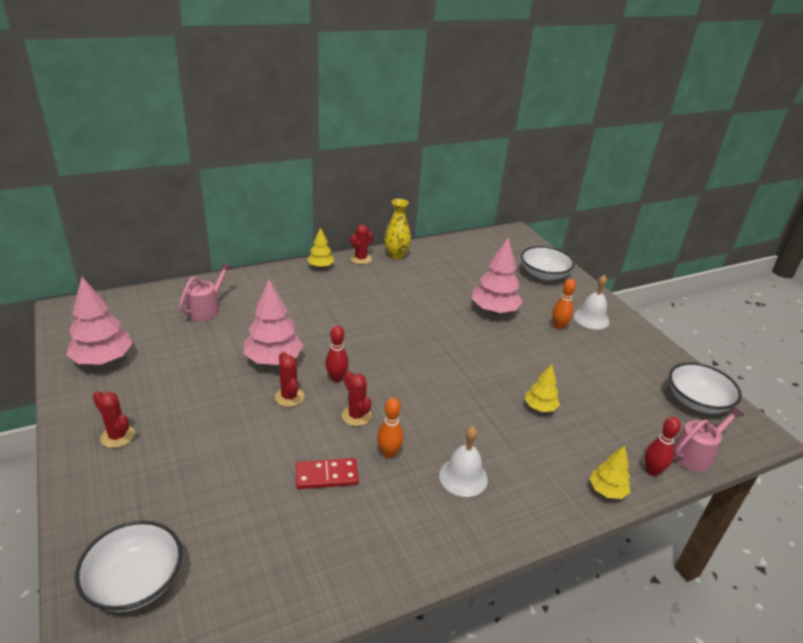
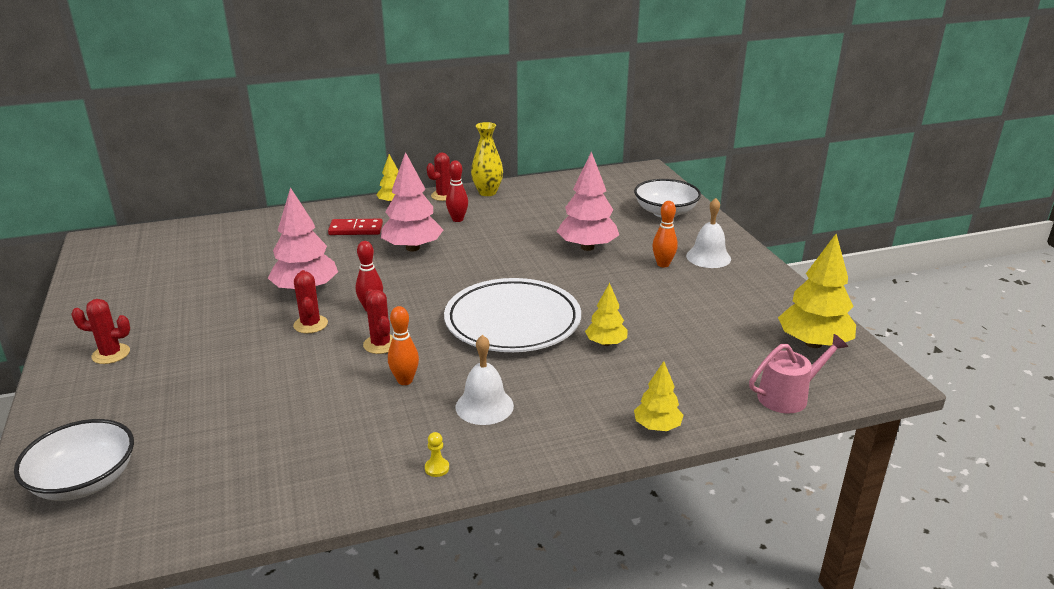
camera: 10 degrees right, 5 degrees down
(103, 359) = (120, 286): pink tree -> pink tree (412, 248)
(117, 436) = (111, 354): red cactus -> red cactus turned 45 degrees counterclockwise
(206, 309) = (247, 242): pink watering can -> none
(326, 476) = (325, 398): red domino -> red domino (356, 229)
(444, 545) = (437, 468): none -> yellow pawn
(458, 388) = (512, 321): none -> white plate
(652, 471) = (724, 410): red bowling pin -> red bowling pin (457, 219)
(697, 401) = (813, 343): white bowl -> yellow tree

